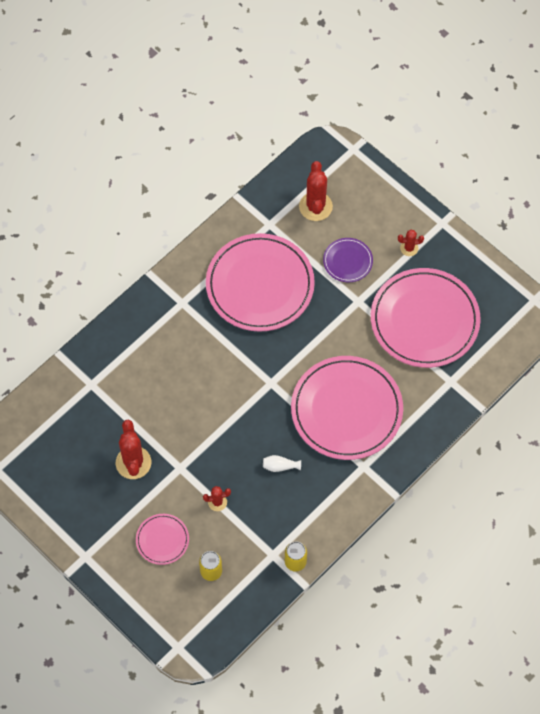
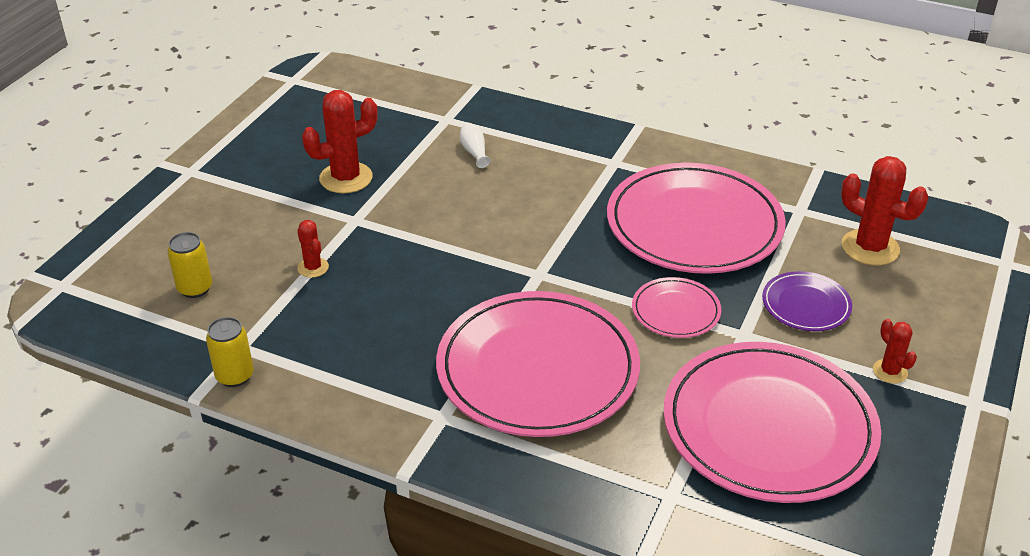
camera: 70 degrees right, 25 degrees down
(162, 540) = (234, 230): pink plate -> pink plate (676, 311)
(280, 466) = (399, 317): white vase -> white vase (474, 152)
(315, 206) = (870, 248): red cactus -> red cactus turned 60 degrees clockwise

